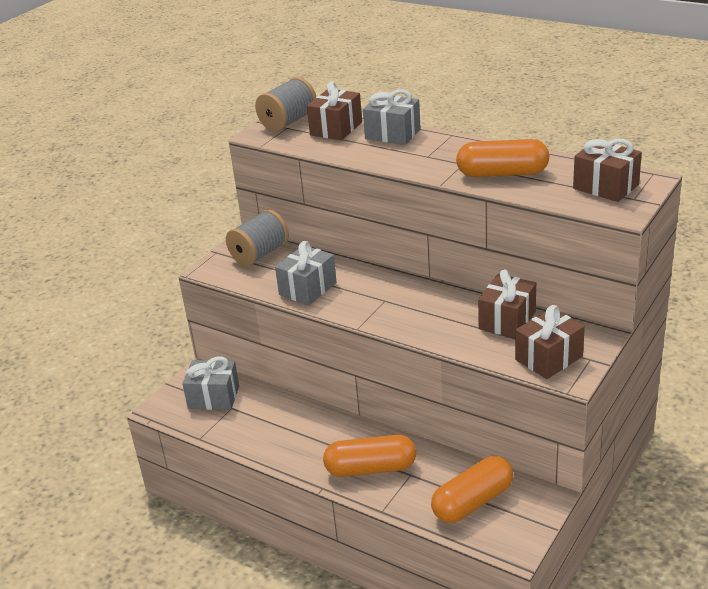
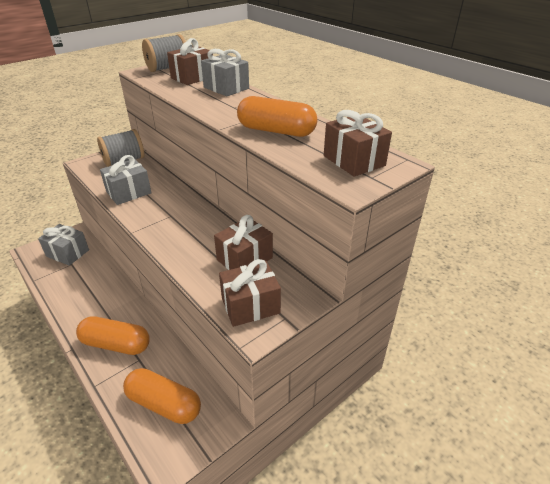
camera: 15 degrees right, 5 degrees up
(473, 502) = (164, 404): orange capsule -> orange capsule turned 45 degrees clockwise

